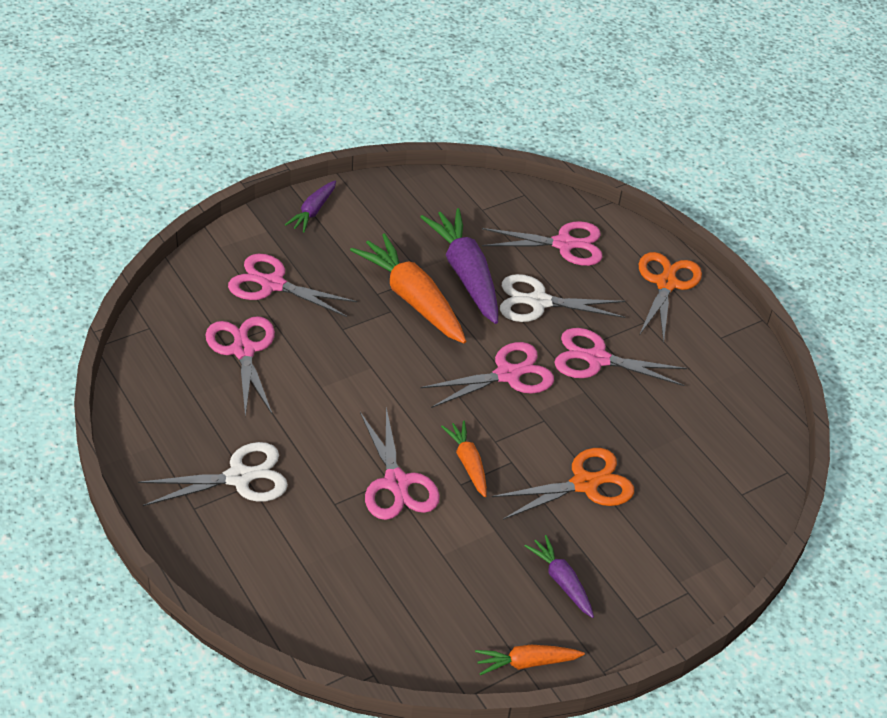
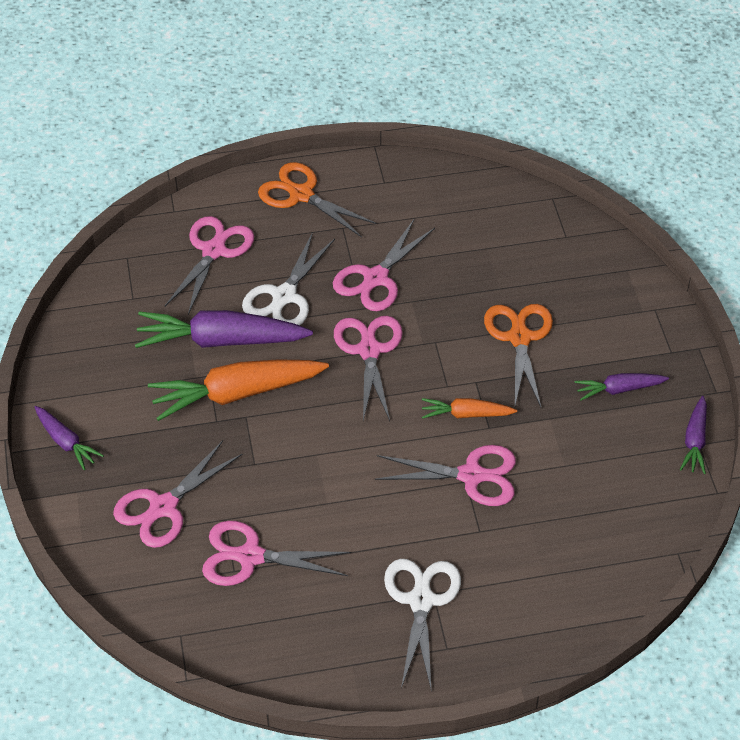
camera: 65 degrees left, 5 degrees up
(526, 663) = (695, 441): orange carrot -> purple carrot

